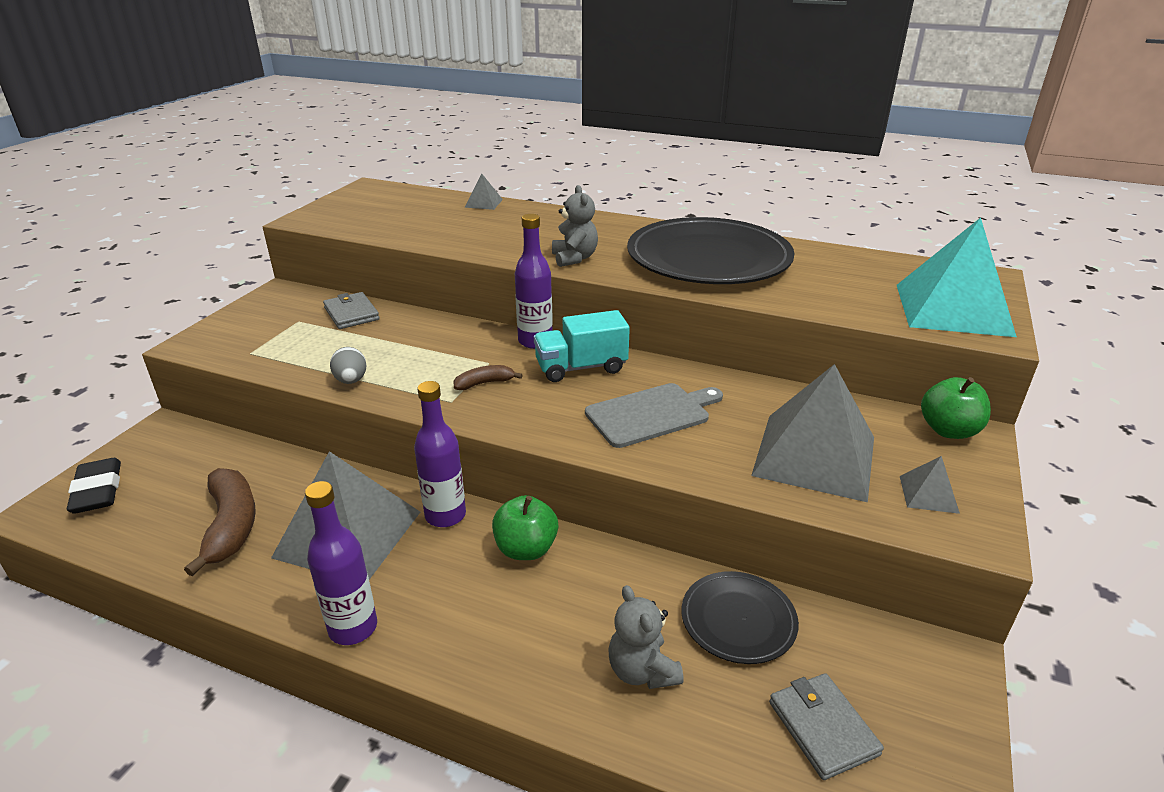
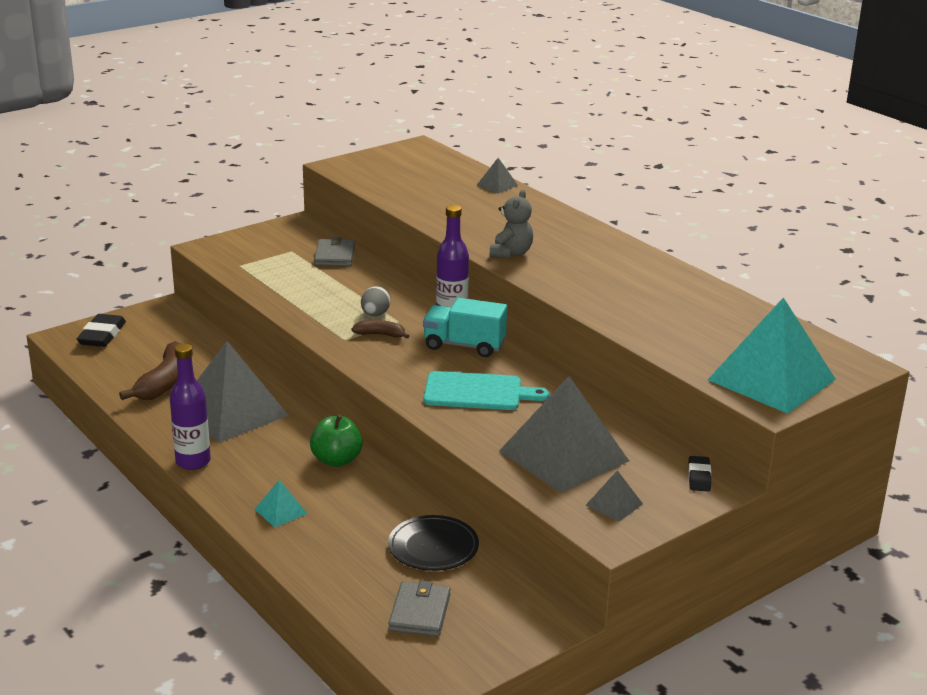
camera: 30 degrees right, 5 degrees down
(351, 381) = (290, 305): grey egg -> grey egg (375, 314)
(445, 515) = (303, 423): purple bottle -> none
(526, 653) = (281, 511): none -> turquoise pyramid
(642, 671) = (341, 546): grey teddy bear -> none
(651, 414) = (478, 392): grey cutting board -> turquoise cutting board
(708, 259) = (623, 283): black plate -> none
(948, 430) = (699, 477): green apple -> black eraser

